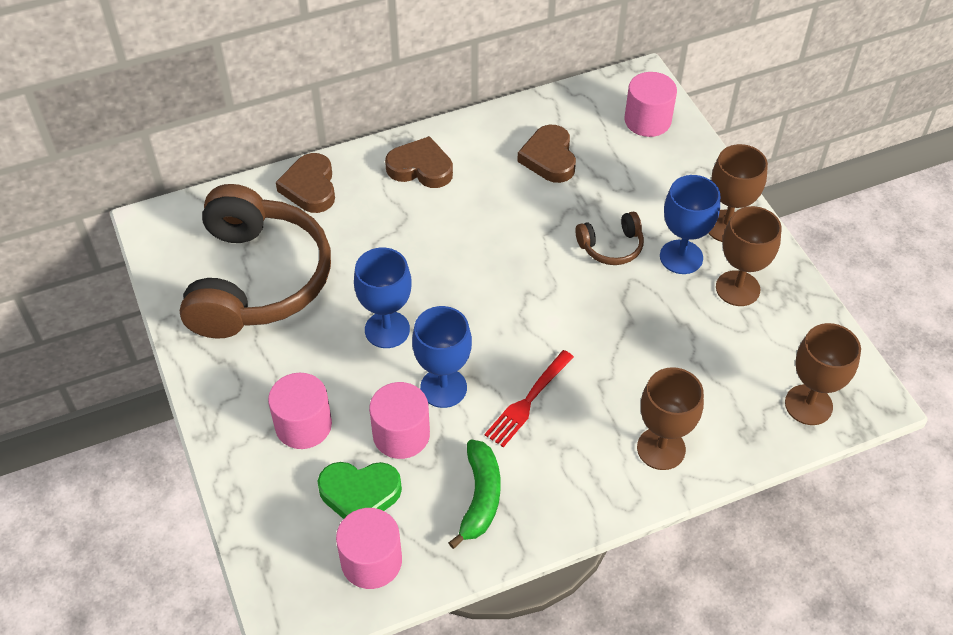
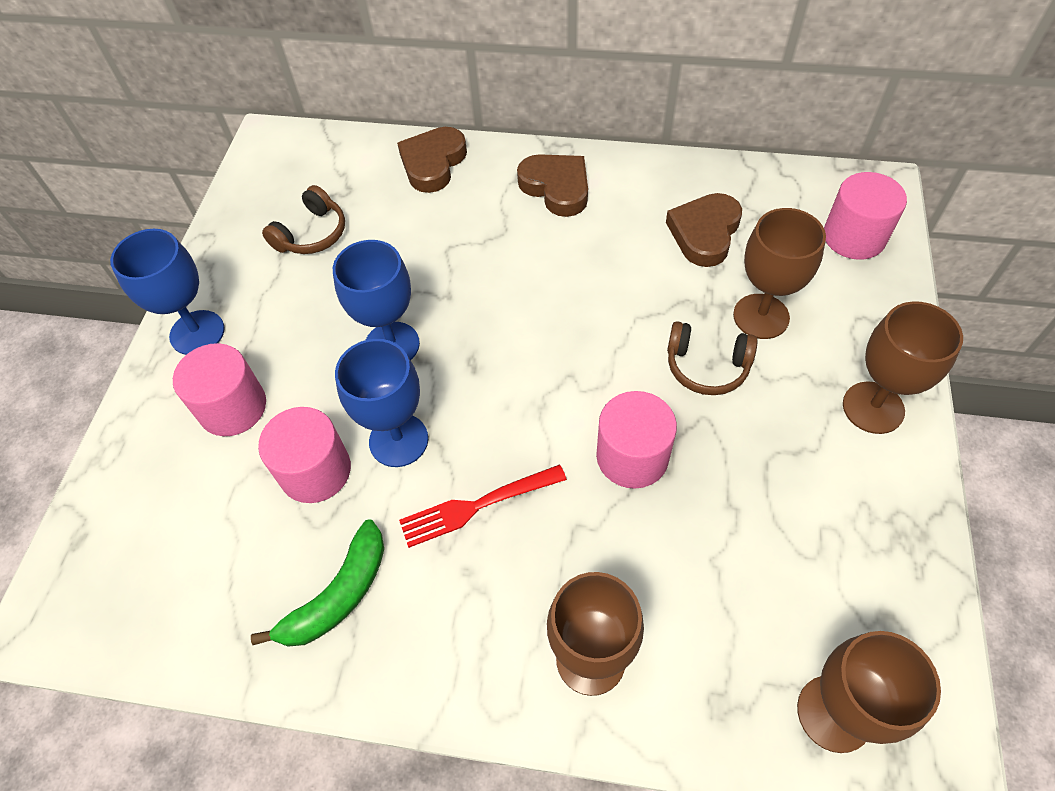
camera: 35 degrees right, 5 degrees up
(256, 280) = (312, 234): brown headphones -> brown headphones, size x0.42
(360, 494) = (223, 516): green heart -> none
(371, 561) = (172, 603): pink cylinder -> pink cylinder (632, 456)
(681, 257) = (786, 419): blue goblet -> blue goblet (197, 333)
(737, 288) = (836, 496): brown goblet -> brown goblet (761, 316)

